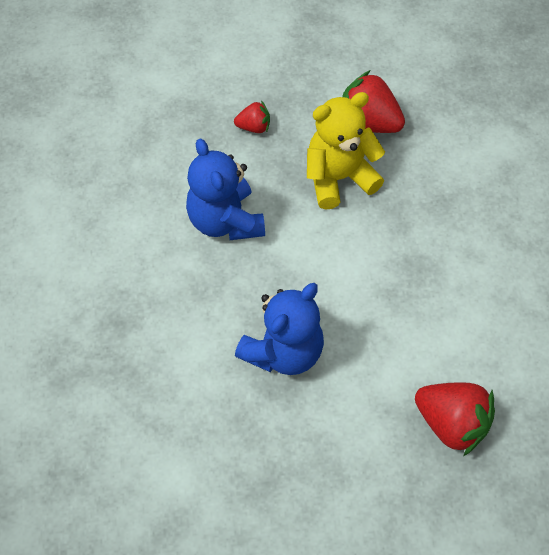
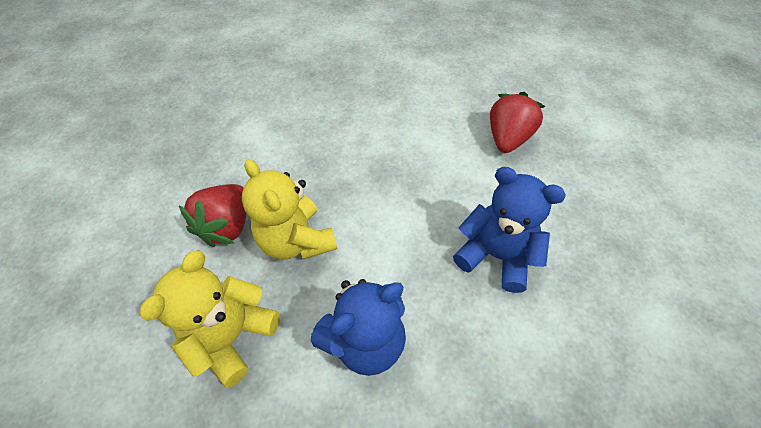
camera: 100 degrees left, 5 degrees down
(254, 127) = (232, 336): red strawberry -> yellow teddy bear

